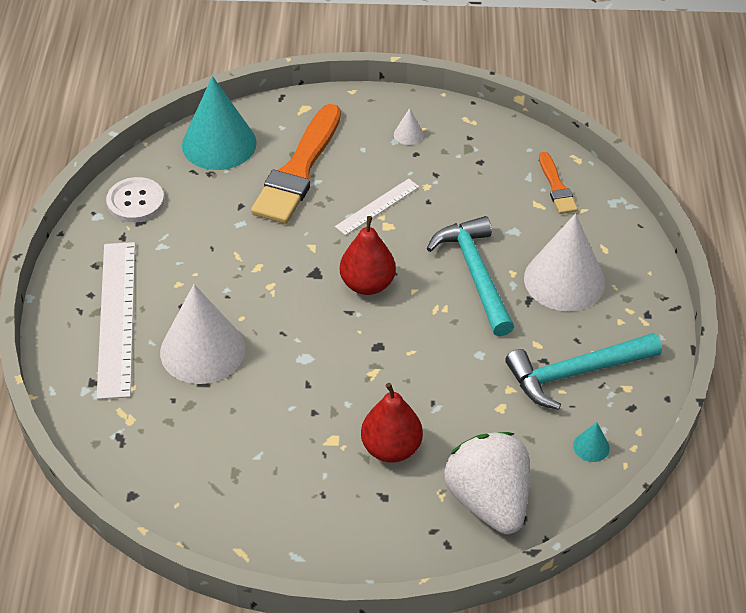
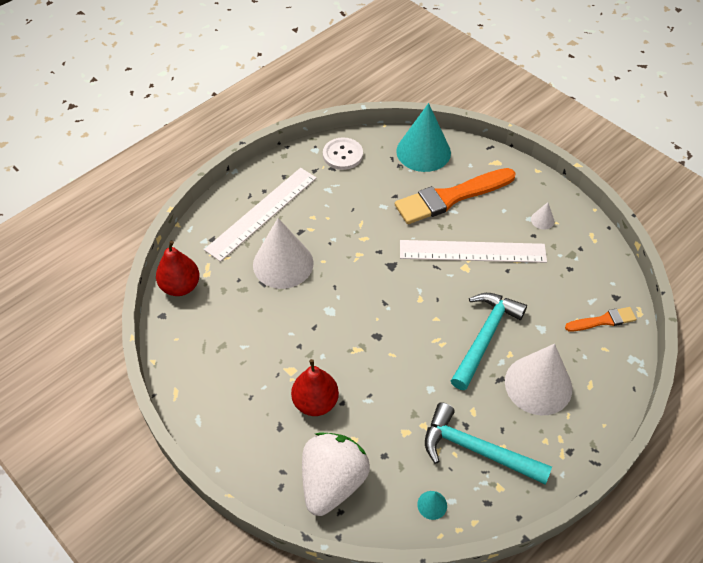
camera: 45 degrees right, 5 degrees up
(367, 284) = (413, 294): red pear -> red pear (180, 286)
(377, 206) = (472, 251): white ruler -> white ruler, size x1.87
(556, 187) = (603, 320): orange brush -> orange brush turned 135 degrees counterclockwise

